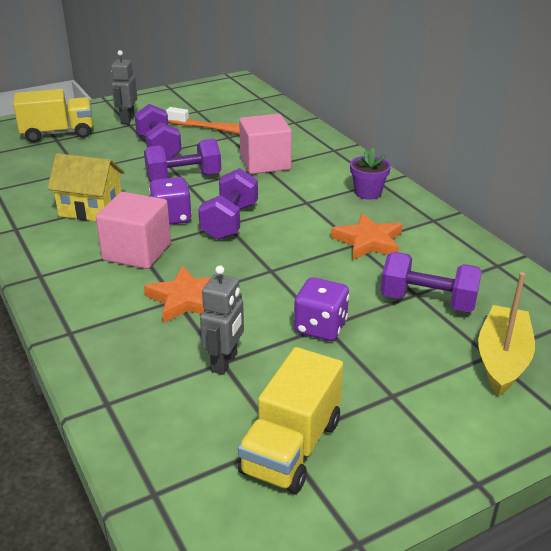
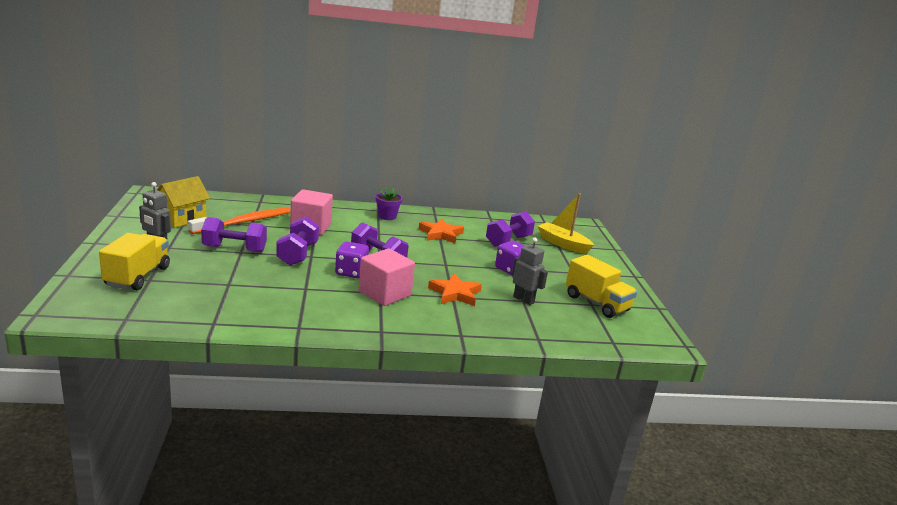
camera: 70 degrees left, 10 degrees down
(91, 209) = (304, 294): yellow house -> yellow house (182, 218)

